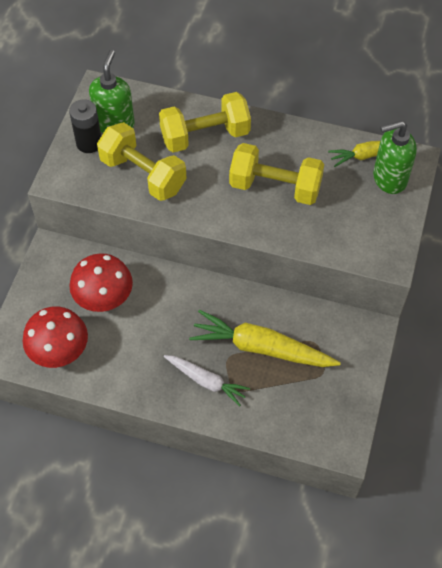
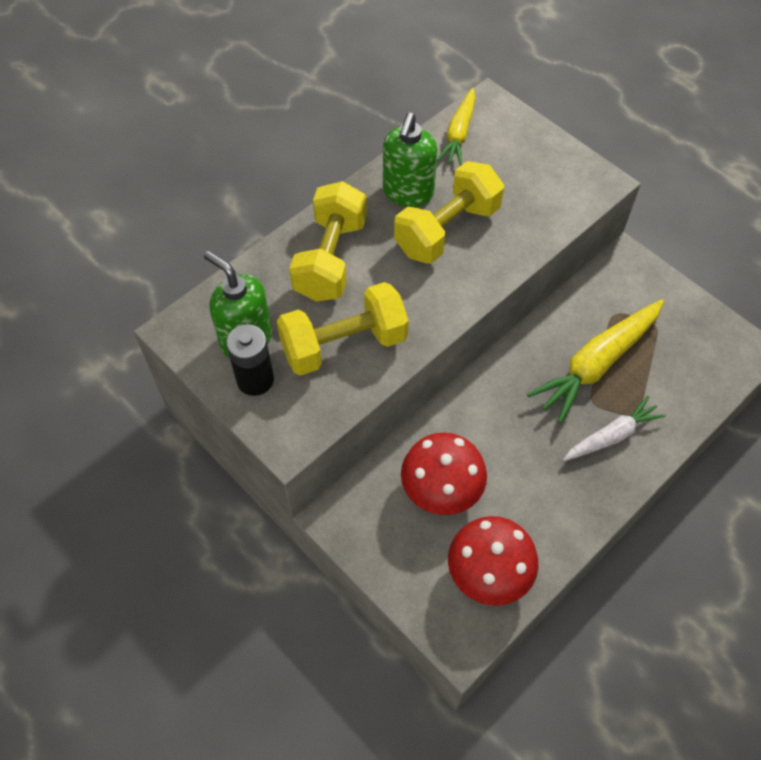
camera: 60 degrees left, 0 degrees up
(389, 178) = (500, 133): green soap dispenser -> green soap dispenser (408, 193)

